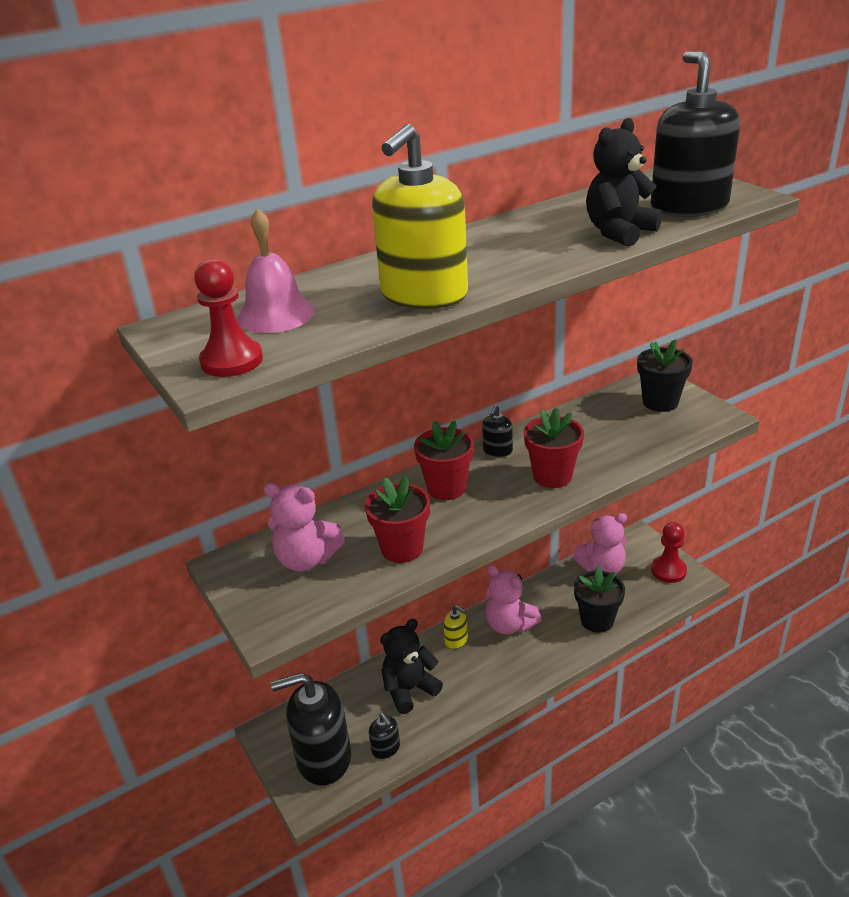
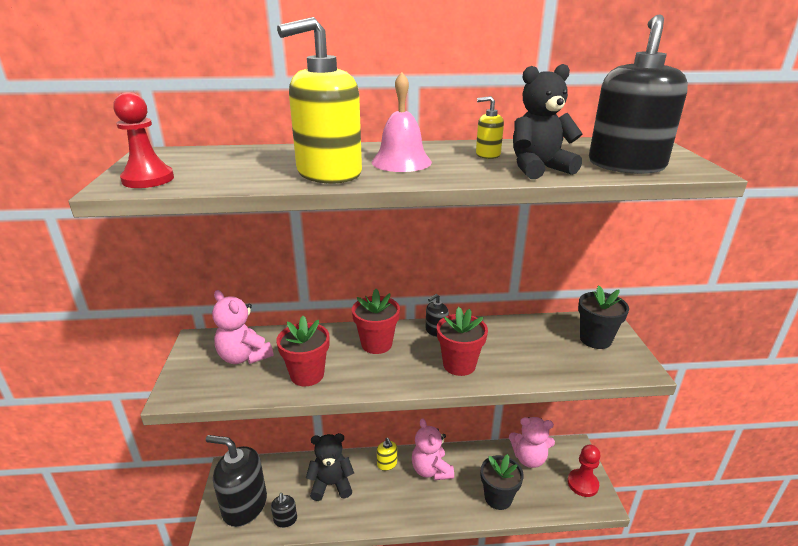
camera: 25 degrees right, 5 degrees down
(276, 315) = (222, 161): pink bell -> pink bell (401, 162)
(549, 228) = (487, 155): none -> yellow soap dispenser

